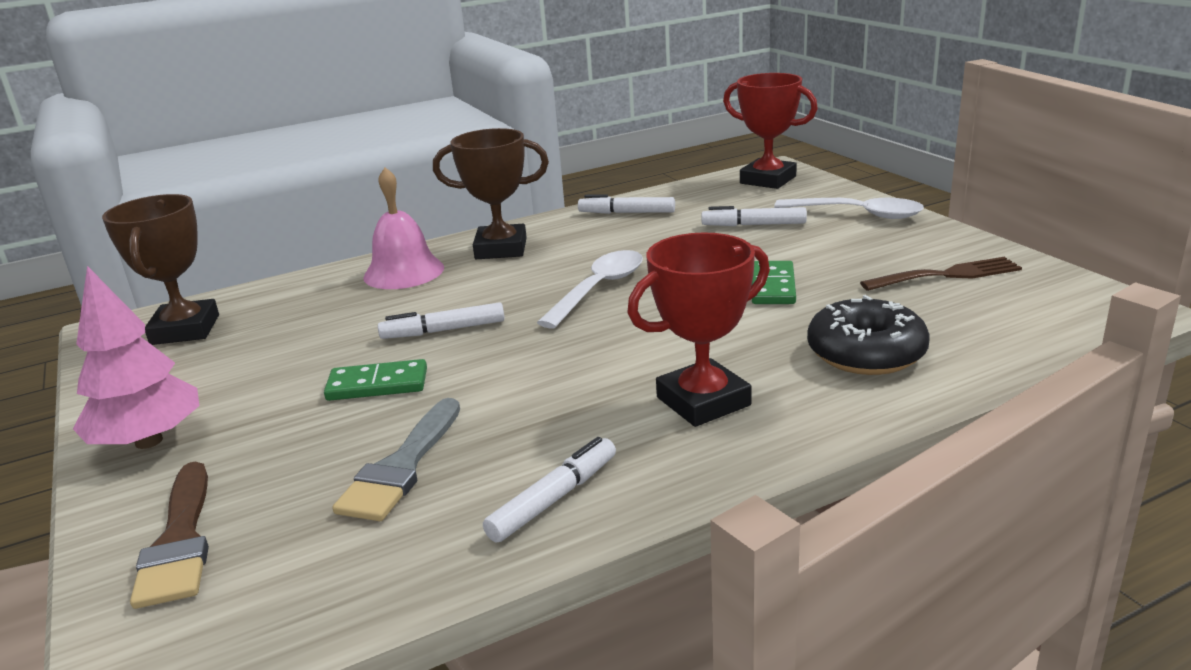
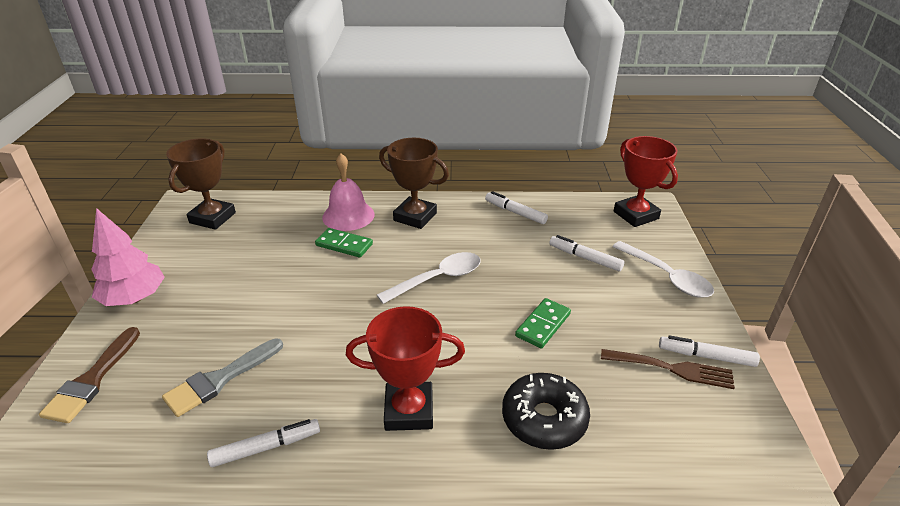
camera: 25 degrees right, 10 degrees up
(377, 384) = (261, 307): green domino -> green domino (344, 245)
(443, 330) = (327, 277): white marker -> white marker (706, 356)

